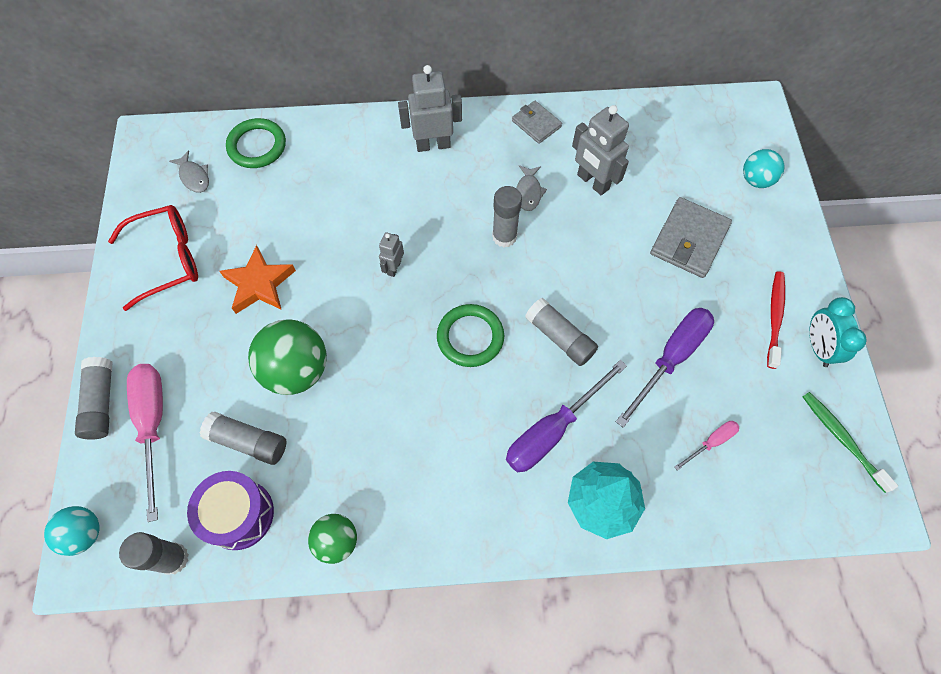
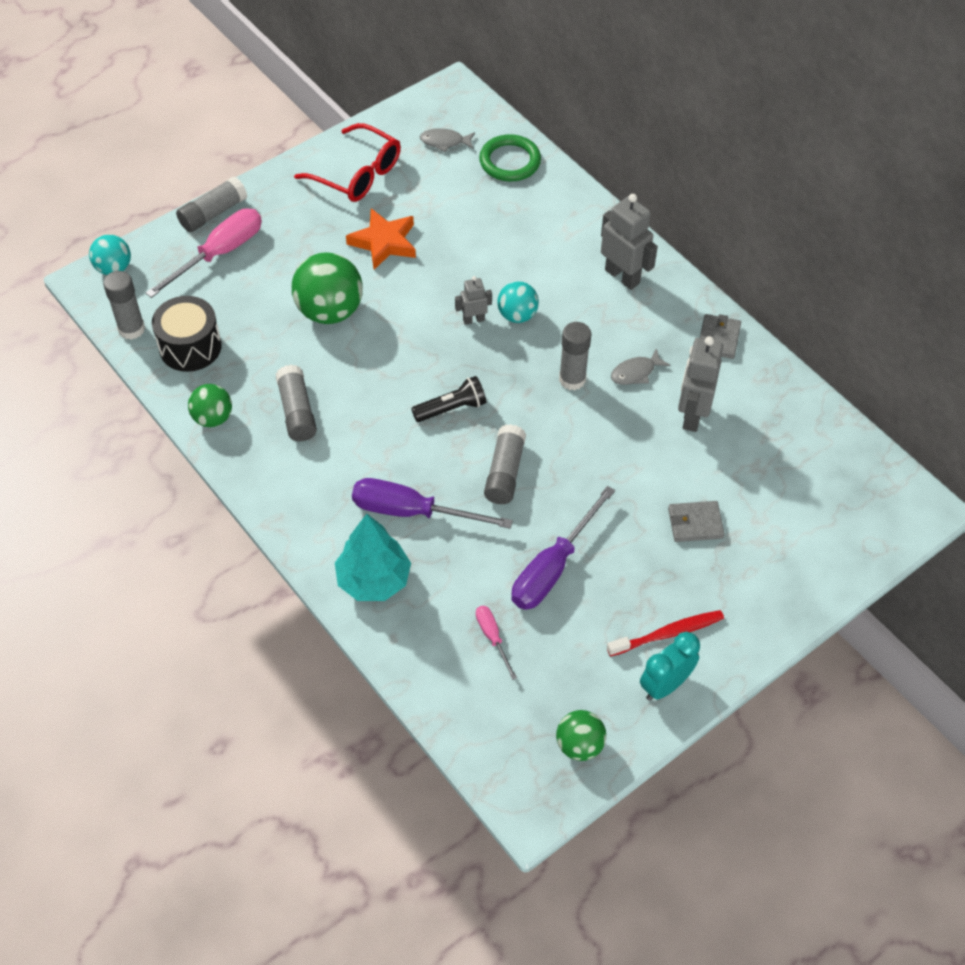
camera: 55 degrees right, 10 degrees down
(194, 177) = (444, 142): grey fish -> grey fish turned 75 degrees clockwise
(239, 514) = (190, 347): purple drum -> black drum
(248, 441) = (249, 317): grey glue stick -> grey glue stick (297, 411)
(470, 337) = (452, 408): green ring -> black flashlight
(671, 358) = (553, 567): purple screwdriver -> purple screwdriver turned 120 degrees clockwise
(689, 240) = (695, 523): grey wallet -> grey wallet, size x0.61
(711, 442) = (492, 637): pink screwdriver -> pink screwdriver turned 135 degrees counterclockwise
(756, 180) = (820, 548): turquoise ball -> turquoise ball (517, 315)
(842, 439) = (579, 745): green toothbrush -> green ball

